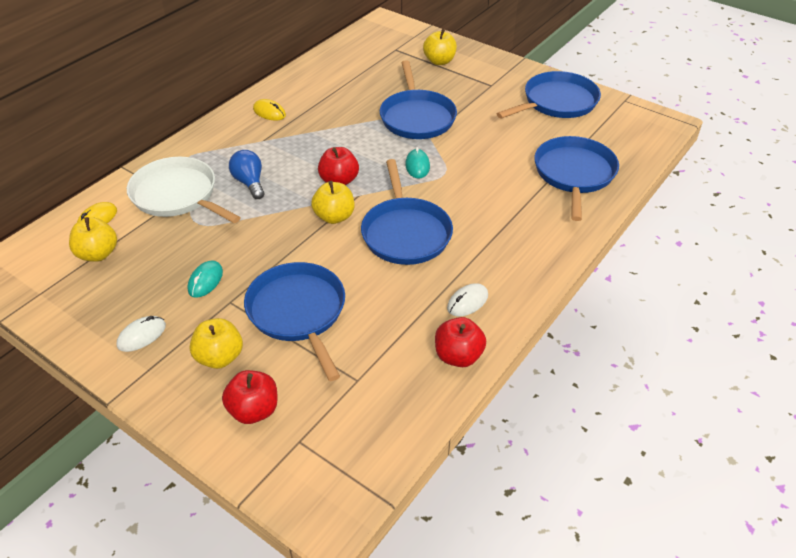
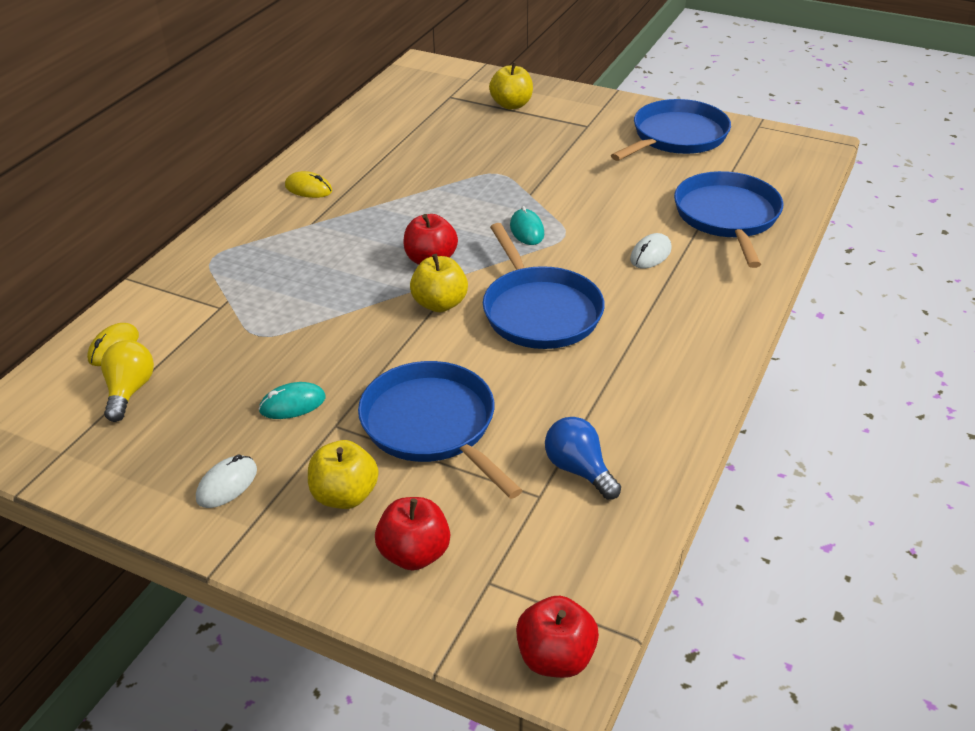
camera: 10 degrees left, 5 degrees down
(98, 254) = (130, 391): yellow apple -> yellow light bulb
(177, 195) = (217, 304): white pan -> none
(205, 281) = (292, 404): turquoise mouse -> turquoise mouse turned 60 degrees clockwise
(249, 183) = (311, 276): blue light bulb -> blue light bulb (579, 470)
(417, 117) = (506, 173): blue pan -> none
(458, 356) = (659, 448): red apple -> red apple (555, 657)
(467, 302) = (648, 382): white mouse -> white mouse (650, 254)

